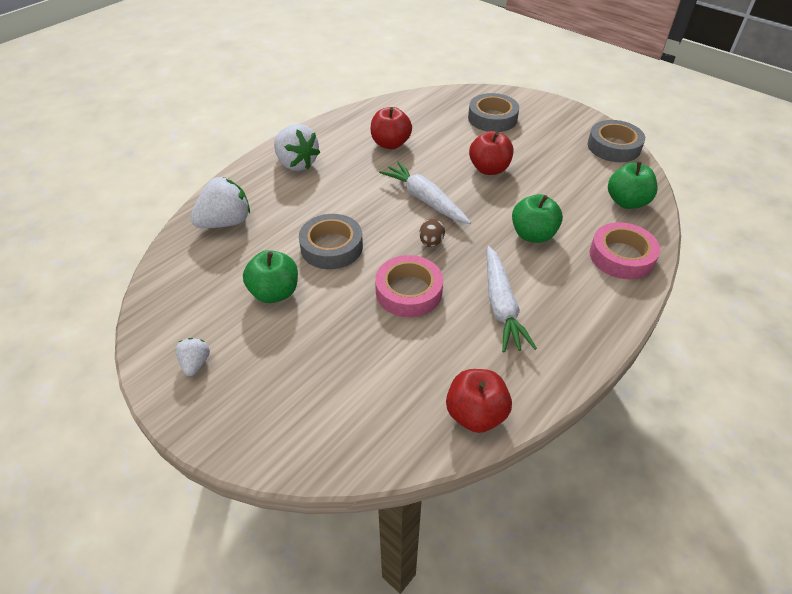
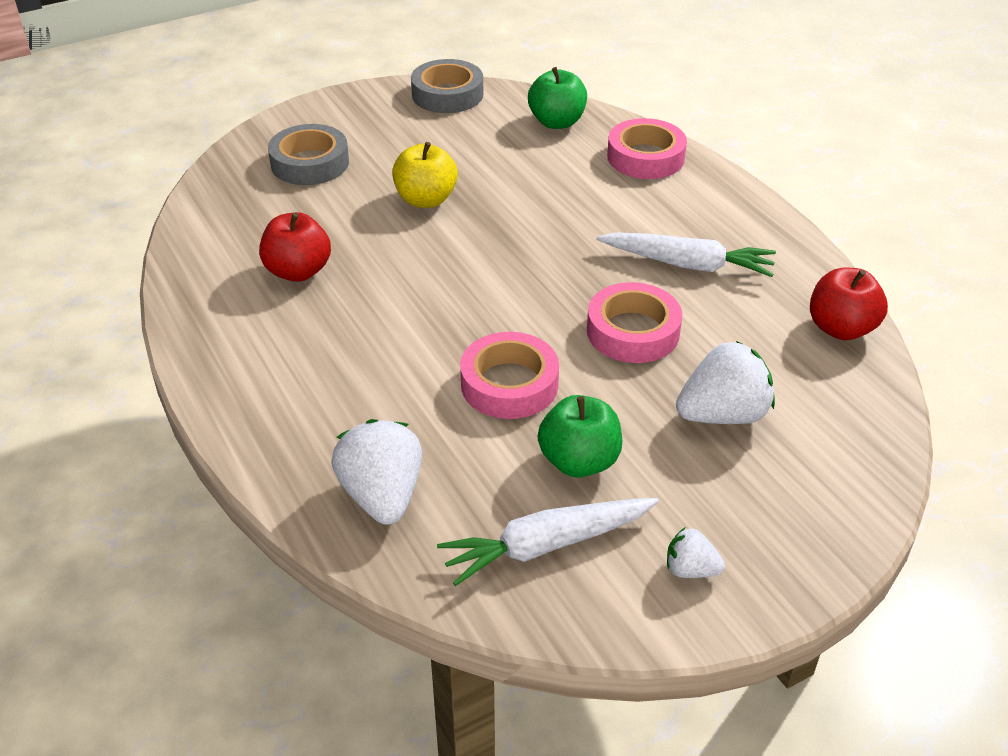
camera: 70 degrees left, 5 degrees down
(296, 163) = (275, 383): white strawberry -> white strawberry (722, 415)
(331, 247) = (509, 384): grey tape -> pink tape
(425, 199) = (456, 272): white carrot -> white carrot (546, 545)
(431, 242) = (548, 289): brown egg -> none
(489, 169) = (426, 200): red apple -> yellow apple
(533, 235) = (577, 205): green apple -> none

